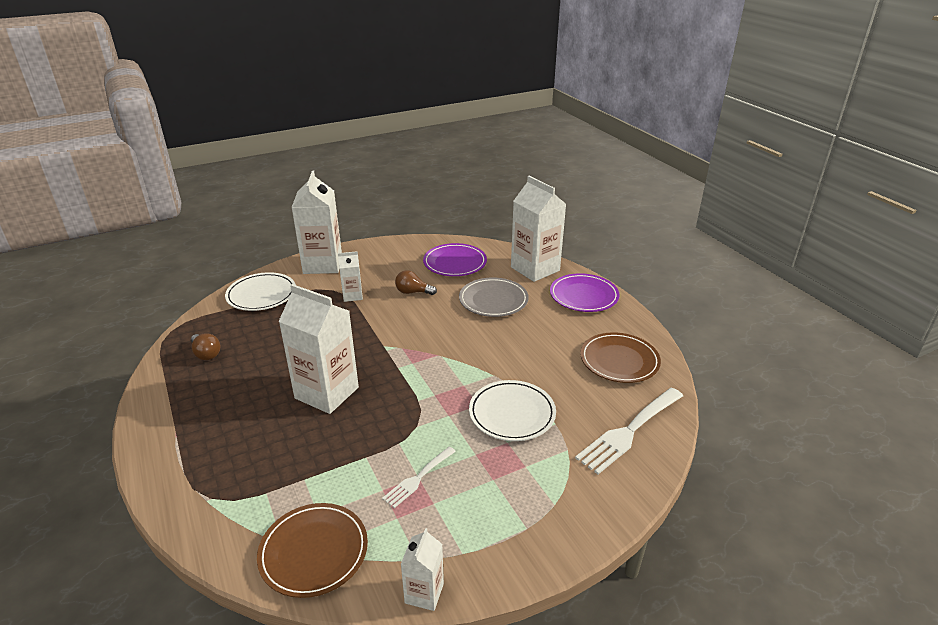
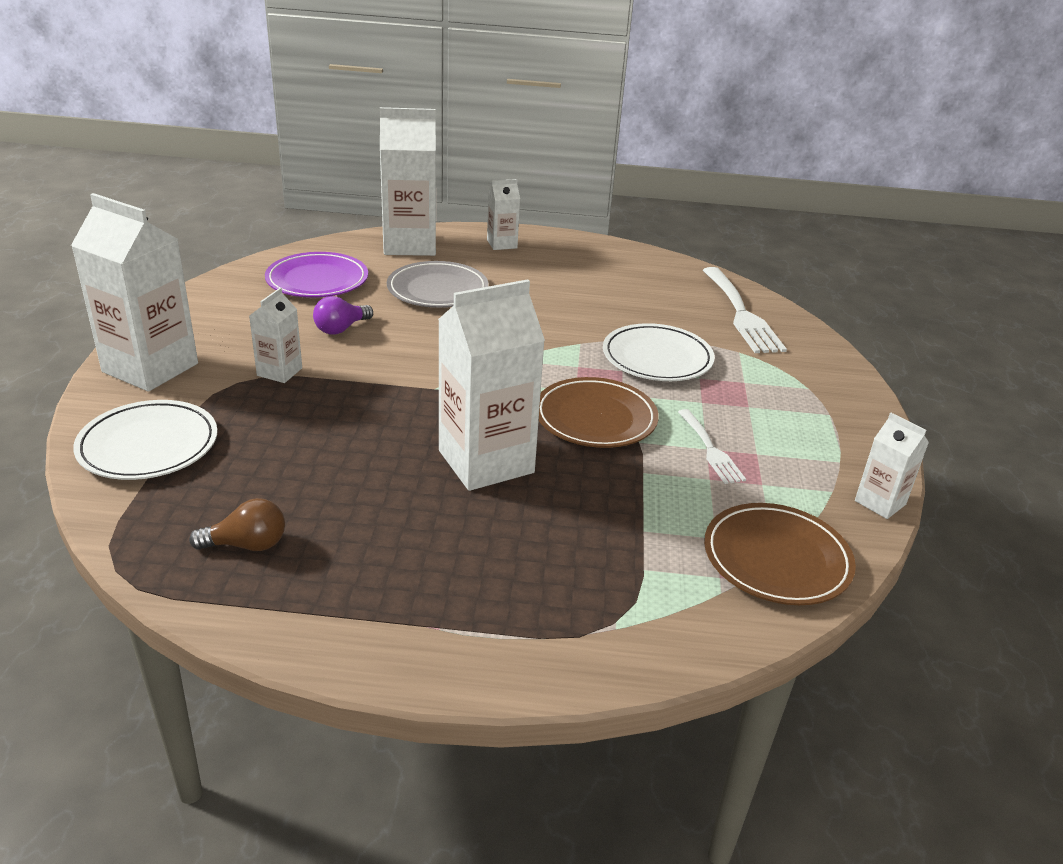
camera: 60 degrees left, 0 degrees up
(413, 292) = (341, 329): brown light bulb -> purple light bulb
(583, 296) = (502, 244): purple plate -> white carton
(619, 361) = (633, 274): brown plate -> brown plate (595, 418)

